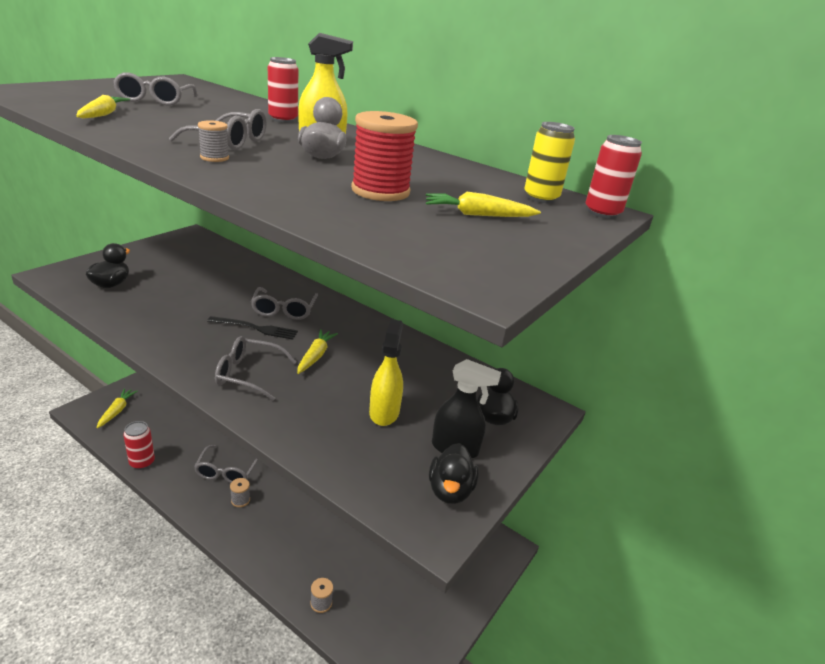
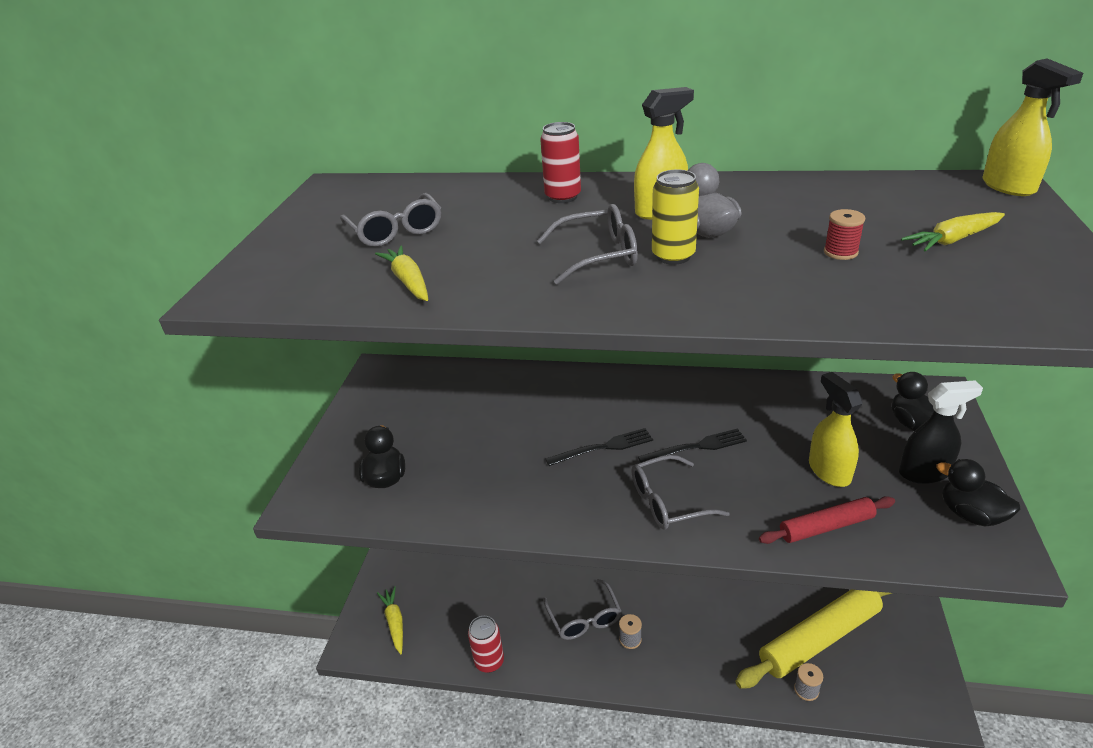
camera: 20 degrees left, 5 degrees up
(214, 158) = (640, 285): grey spool -> none
(284, 310) = (599, 412): grey glasses -> none
(315, 356) = (697, 447): yellow carrot -> black fork
(330, 441) = (826, 527): none -> red rolling pin
(370, 576) = (820, 638): none -> yellow rolling pin
(380, 191) = (840, 252): red spool -> red spool, size x0.49
(450, 490) = (970, 514): black duck -> black duck turned 150 degrees clockwise
(541, 198) = (943, 192): yellow can -> yellow can (673, 256)
(602, 213) = (1008, 187): red can -> yellow spray bottle

